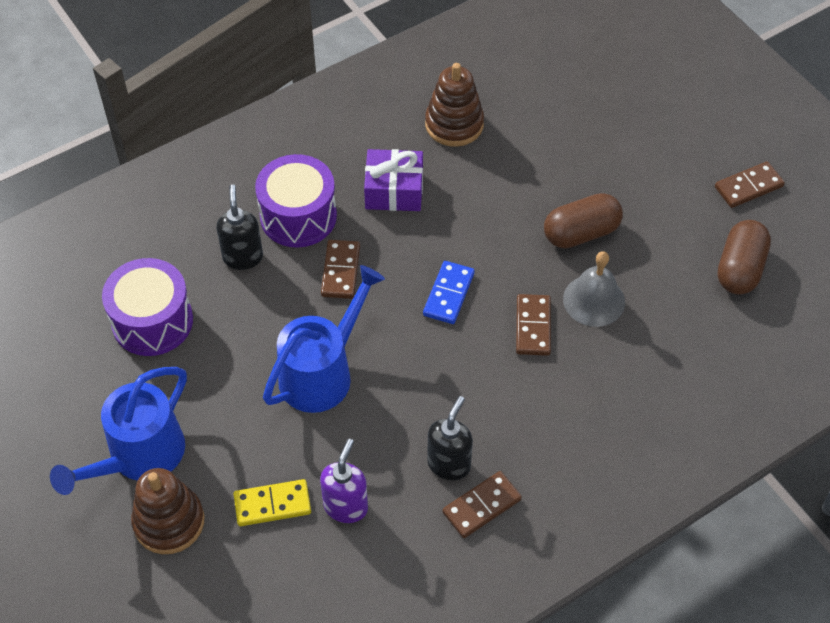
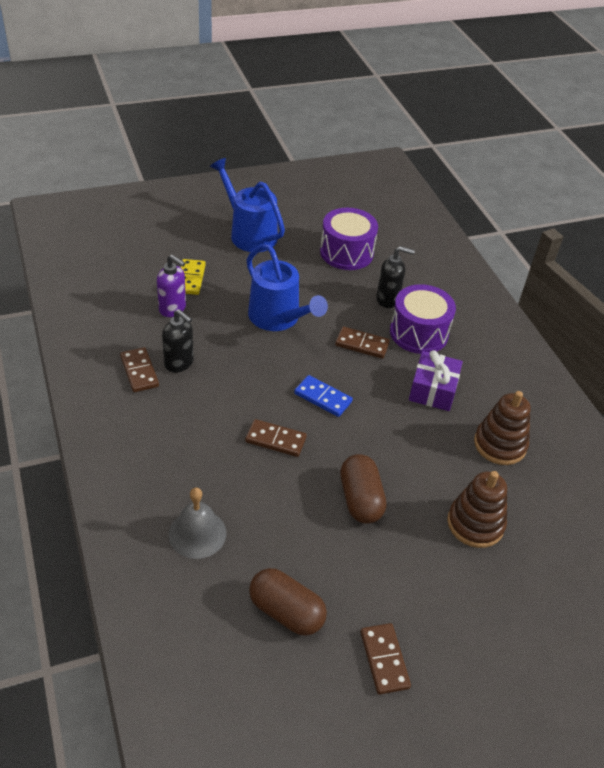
camera: 100 degrees right, 10 degrees down
(169, 522) = (200, 238): brown stacking toy -> brown stacking toy (475, 524)
(594, 300) = (287, 487): grey bell -> grey bell (197, 533)

